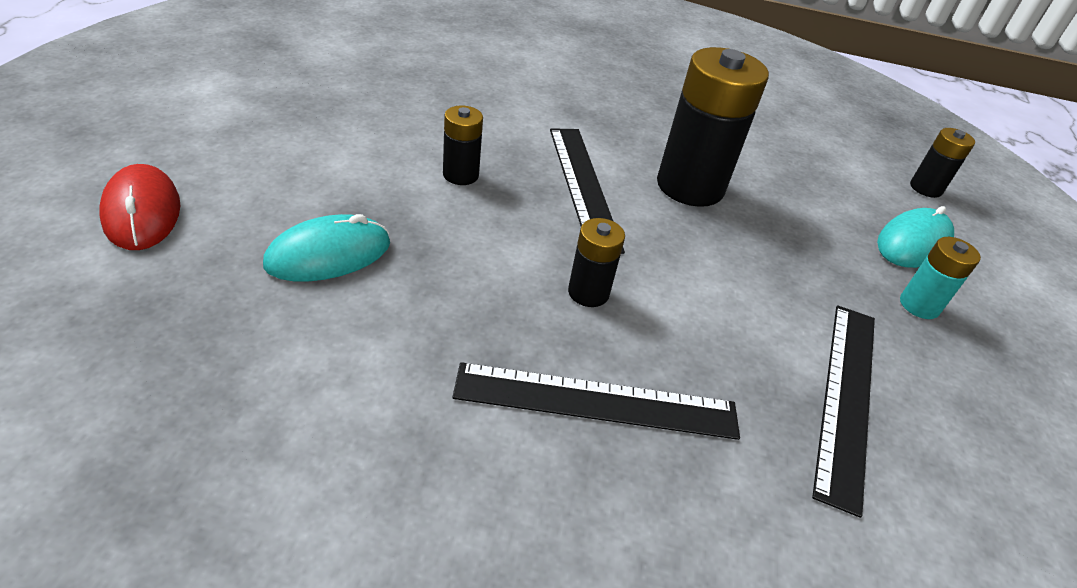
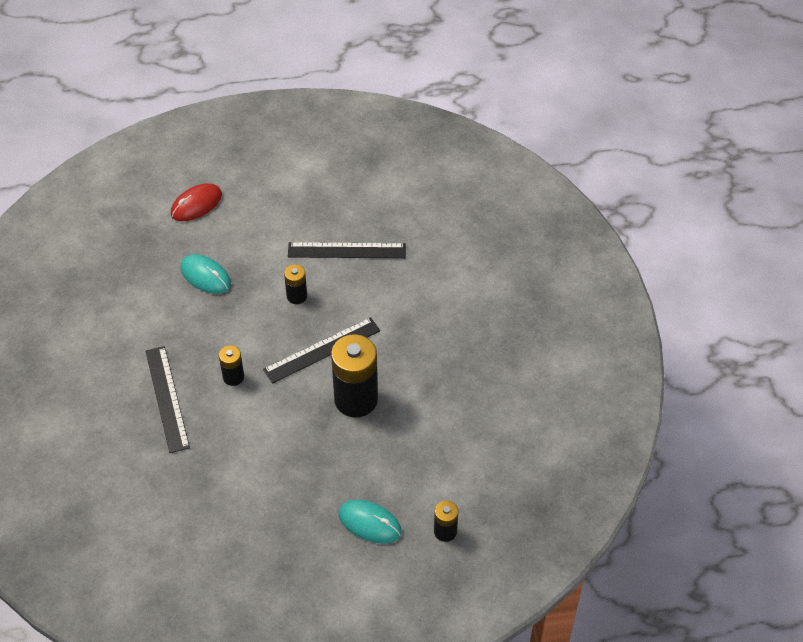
camera: 75 degrees right, 10 degrees up
(846, 398) = (215, 493): black ruler -> black ruler (346, 250)
(919, 305) = (306, 525): turquoise battery -> none

